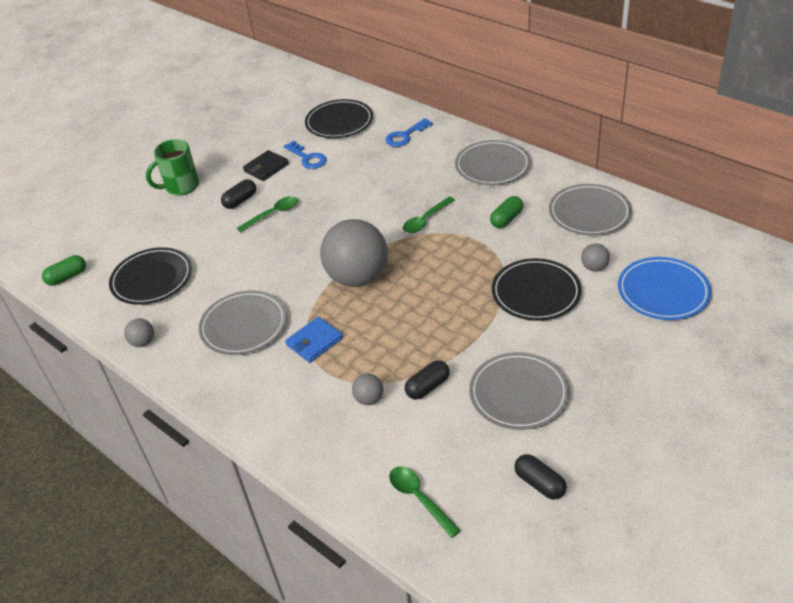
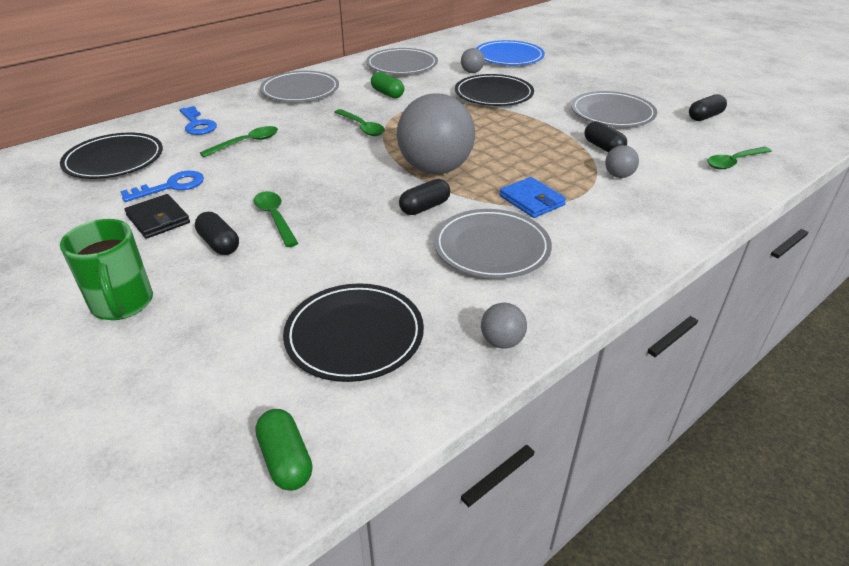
camera: 85 degrees left, 5 degrees down
(295, 282) = (424, 207): none -> black capsule
(380, 169) = (246, 143): none -> green spoon

